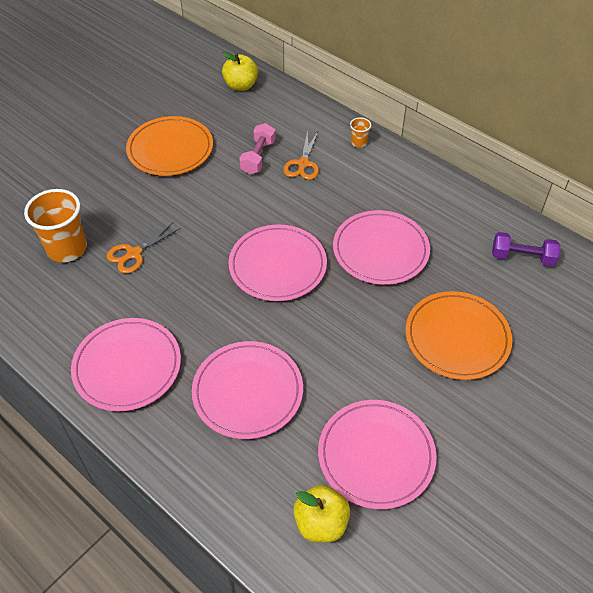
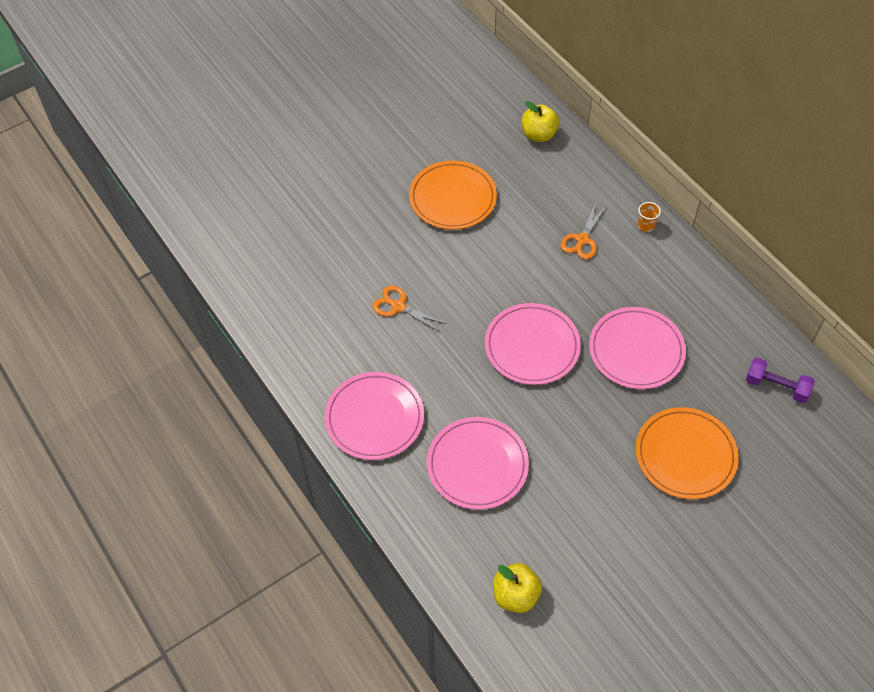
camera: 15 degrees right, 5 degrees up
(67, 248) = (337, 289): orange cup -> none
(134, 253) = (398, 306): orange scissors -> orange scissors turned 60 degrees clockwise
(258, 157) = (538, 223): pink dumbbell -> none
(376, 455) = (579, 548): pink plate -> none

